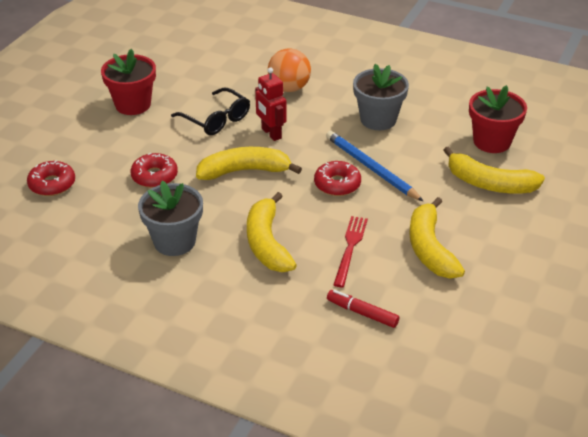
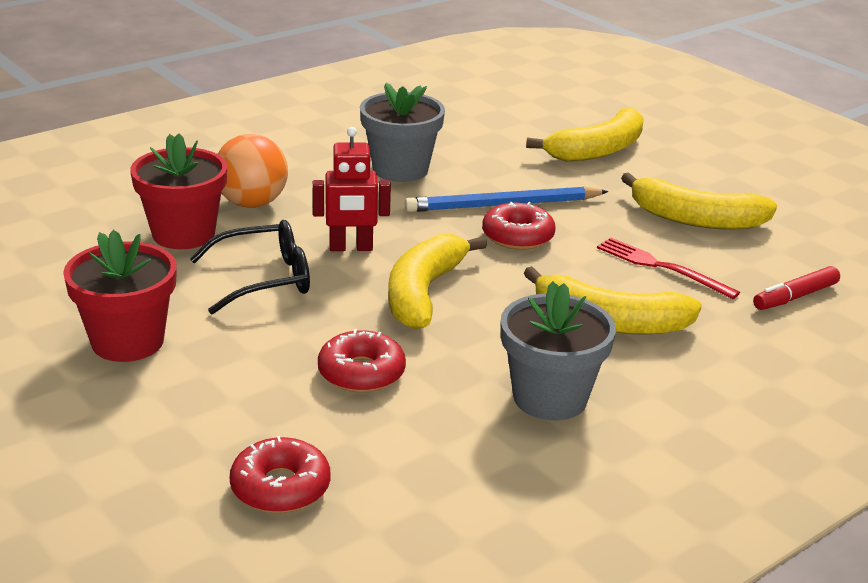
camera: 65 degrees left, 10 degrees down
(492, 142) = (517, 124): red flower pot -> red flower pot (183, 234)

